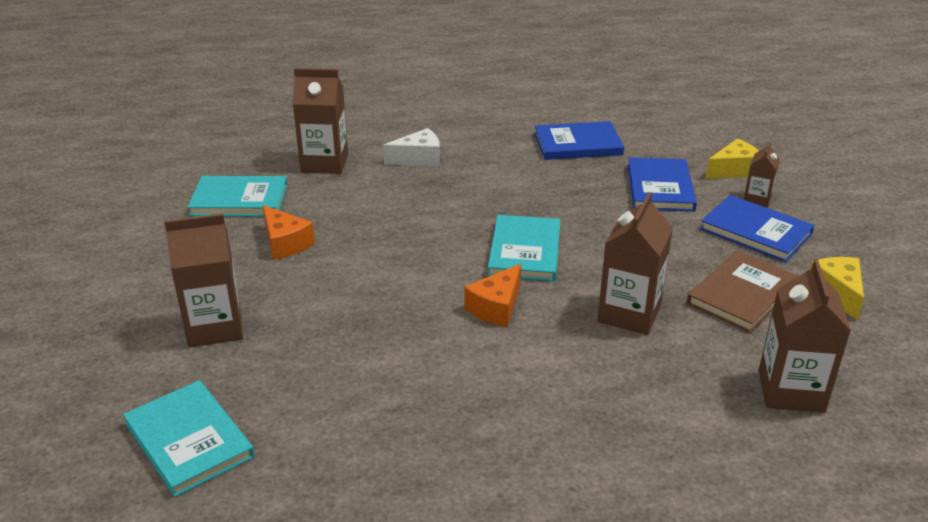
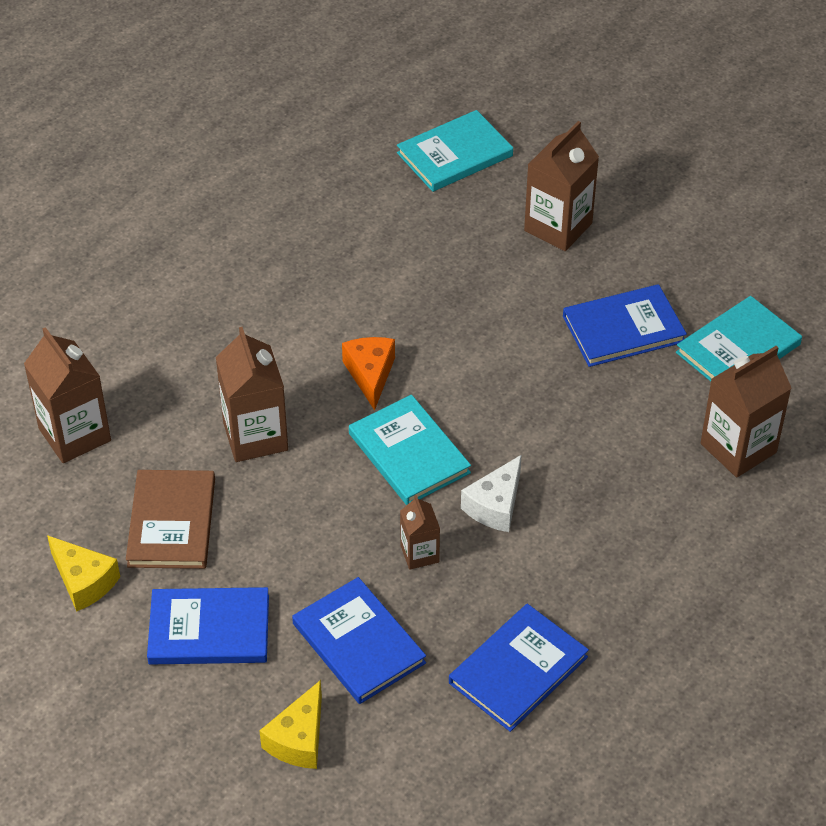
camera: 140 degrees right, 15 degrees up
(189, 440) = (455, 154): turquoise book -> turquoise book turned 45 degrees counterclockwise
(285, 243) = (623, 329): orange cheese -> blue book
(419, 159) = (657, 520): white cheese -> white cheese (495, 505)
(757, 199) = (239, 692): brown carton -> brown carton (419, 554)

